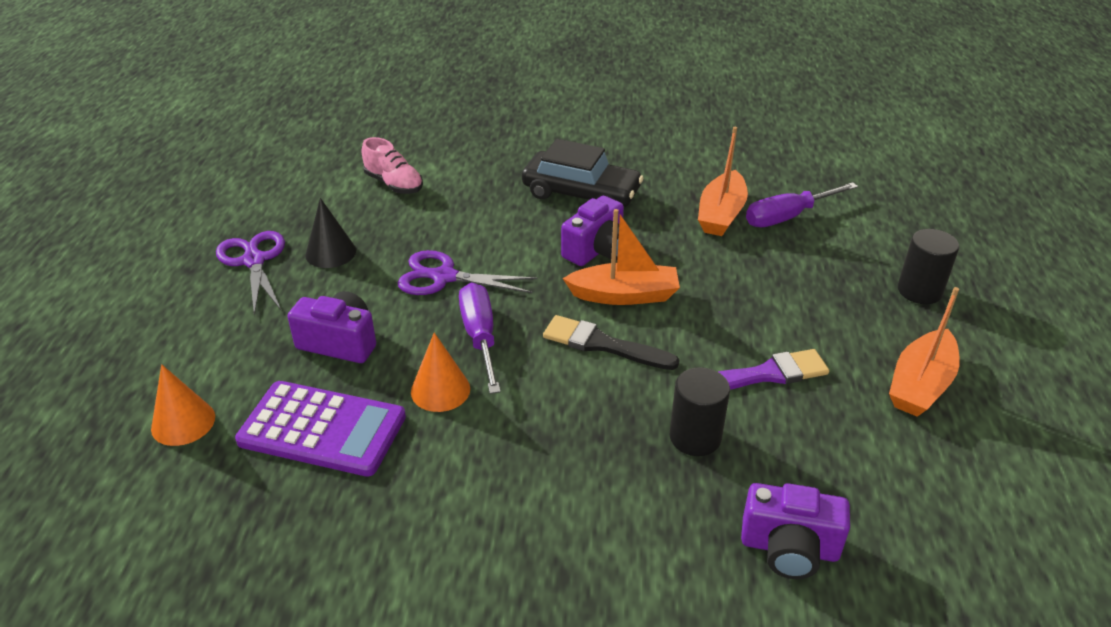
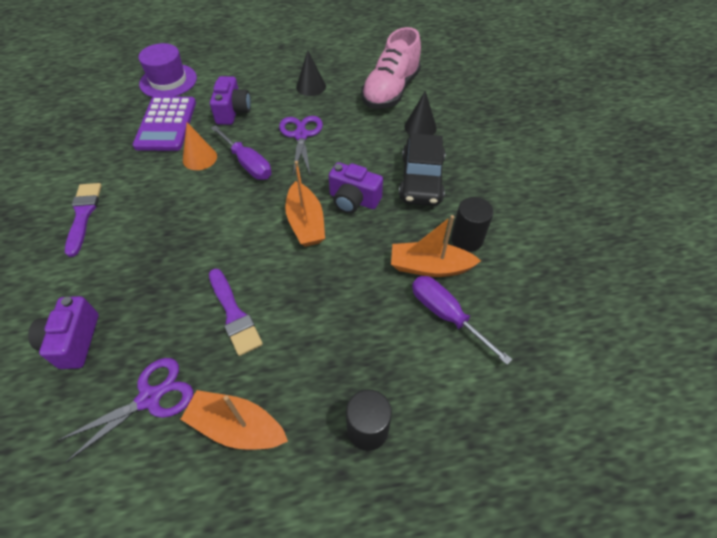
camera: 75 degrees right, 15 degrees up
(183, 422) = (168, 81): orange cone -> purple hat
(254, 261) = (294, 63): purple scissors -> purple scissors (149, 398)
(394, 184) = (390, 91): pink shoe -> pink shoe, size x1.76
(480, 337) = (247, 163): purple screwdriver -> purple screwdriver turned 75 degrees clockwise
(484, 176) = (420, 127): none -> black cone
(519, 548) = (83, 215): none -> purple brush
(603, 344) = (251, 220): black brush -> none
(695, 437) = (168, 280): black cylinder -> black cylinder (467, 239)

